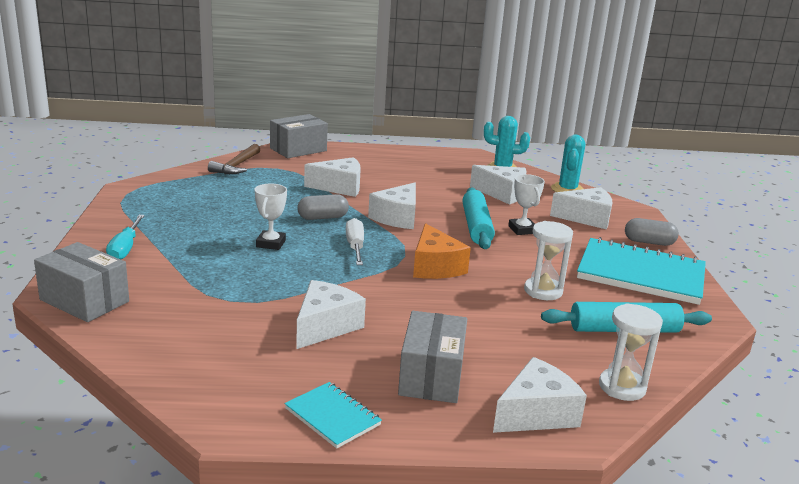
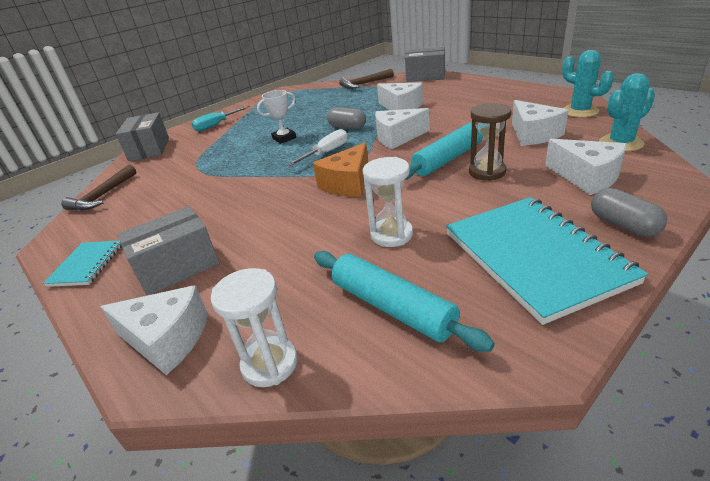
camera: 55 degrees right, 10 degrees up
(163, 365) = (103, 195): none -> brown hammer
(325, 326) = (202, 203): white cheese -> none
(522, 230) = (487, 172): white trophy -> brown hourglass

